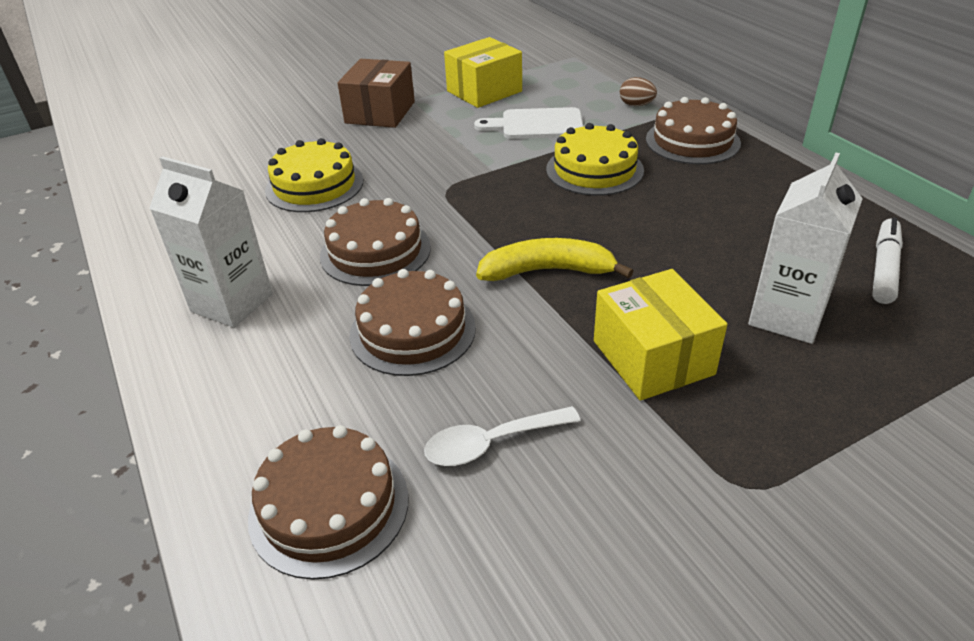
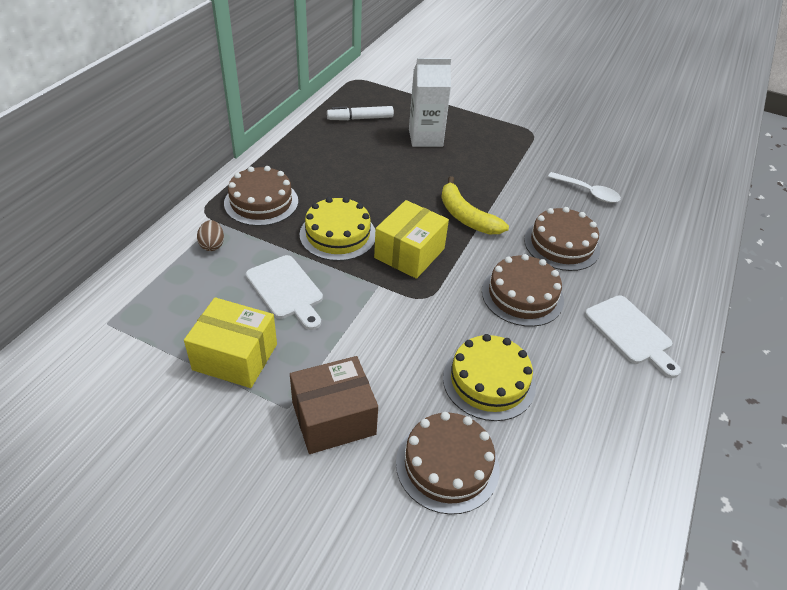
camera: 130 degrees left, 5 degrees up
(232, 303) = (631, 333): white carton -> white cutting board
(329, 506) = (665, 220): brown cake -> brown cake (447, 465)
(652, 357) = (492, 166): yellow box -> yellow box (409, 253)

